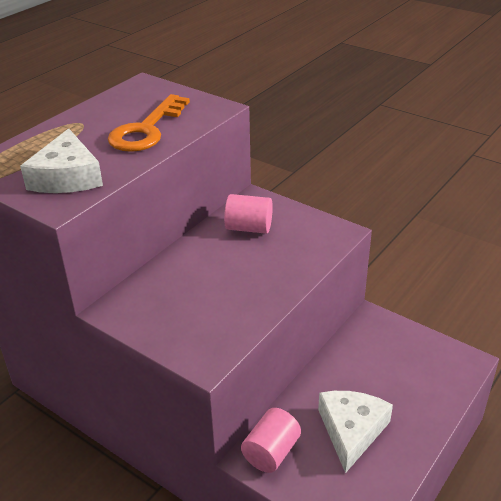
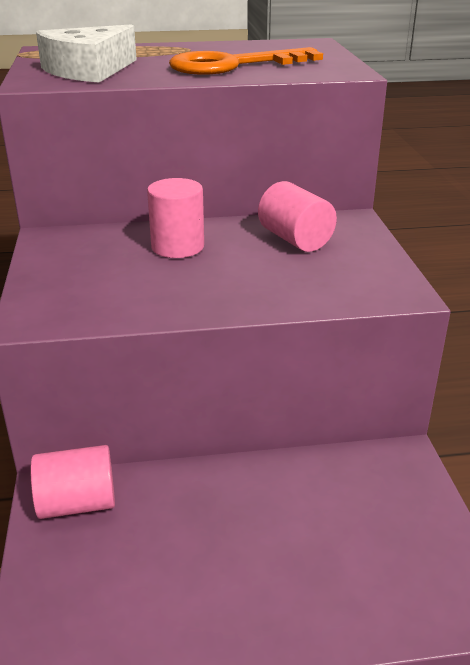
camera: 45 degrees right, 5 degrees down
(197, 269) = (177, 246): none -> pink cylinder
(351, 431) = (188, 554): white cheese -> none

